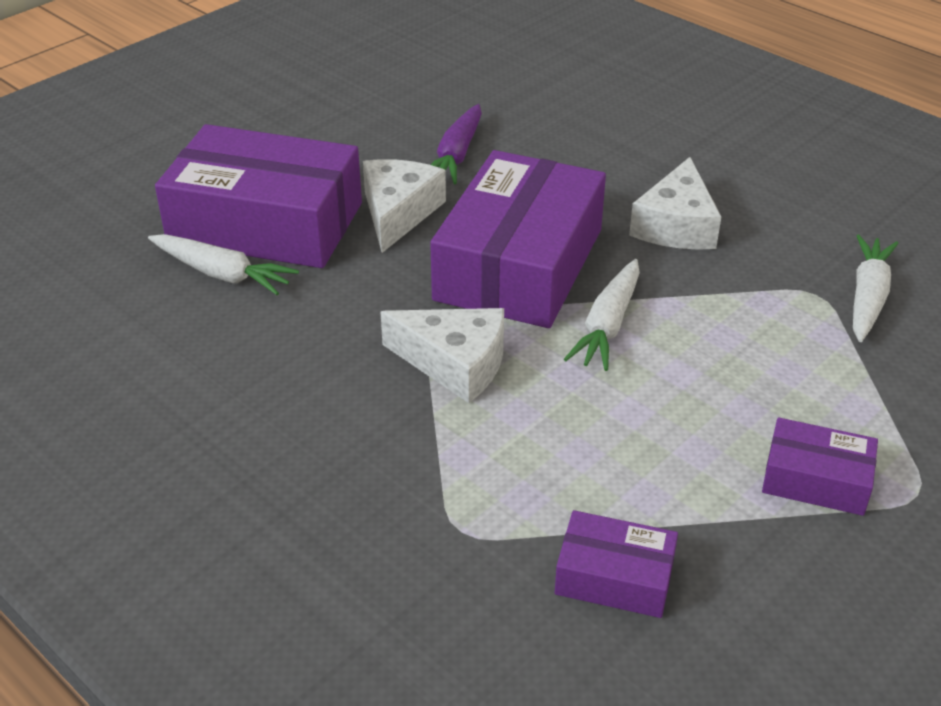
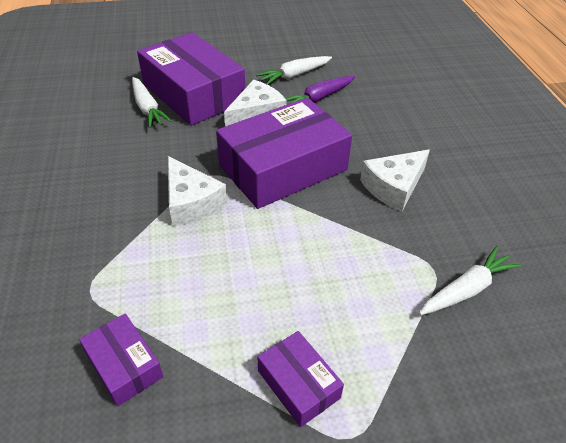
camera: 35 degrees right, 5 degrees up
(608, 325) = (289, 223): white carrot -> white carrot (294, 75)

